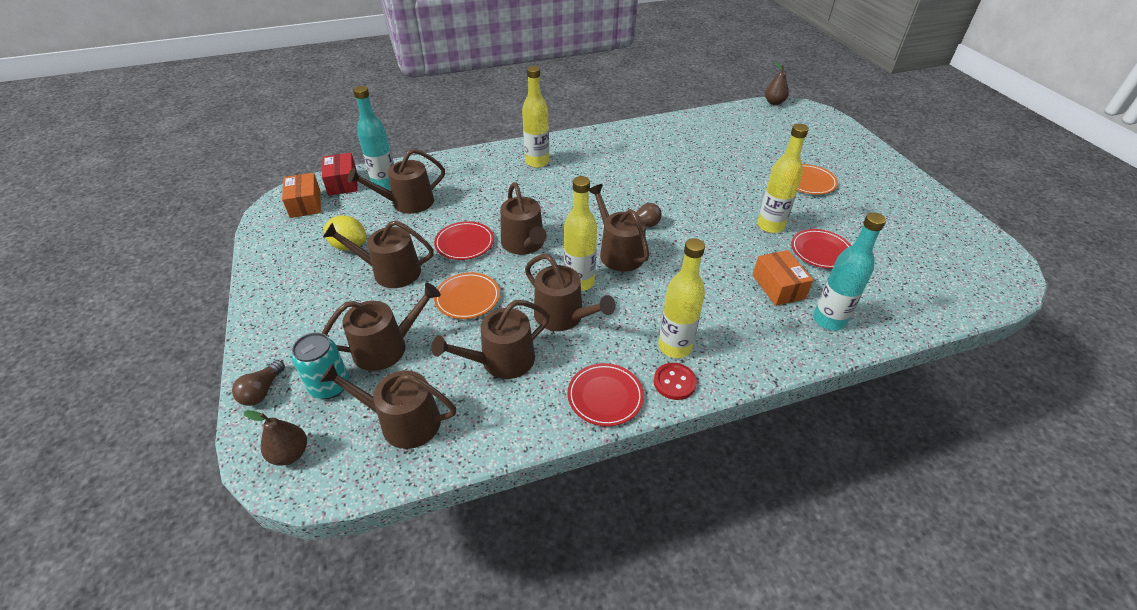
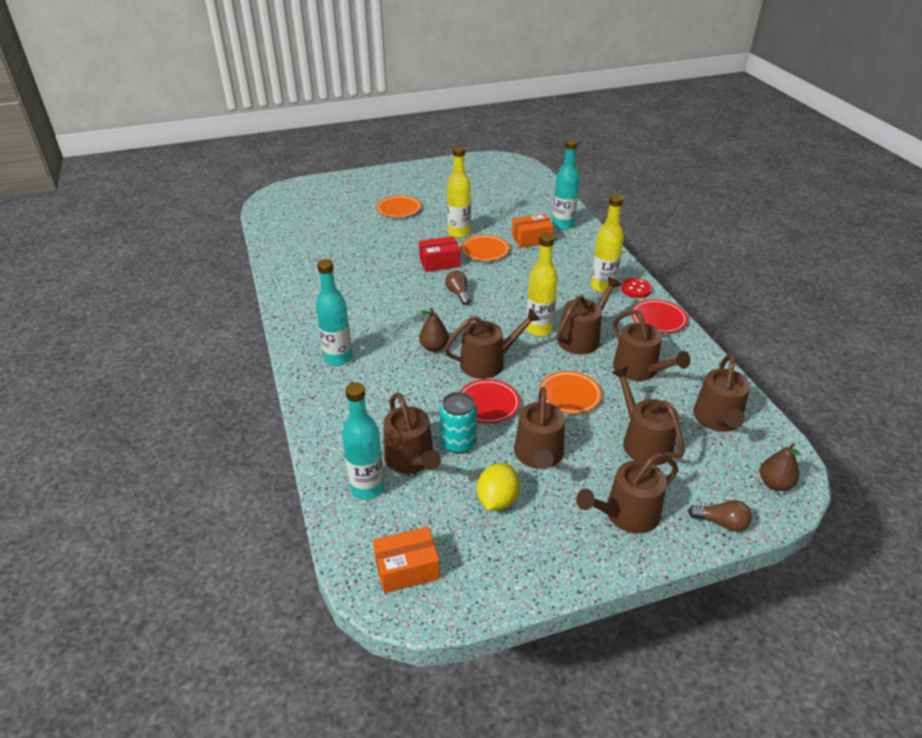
camera: 90 degrees left, 5 degrees down
(330, 386) = (698, 473): turquoise can -> turquoise can (458, 443)
(342, 183) = (357, 536): red box -> red box (439, 262)
(537, 162) = (338, 358): yellow bottle -> turquoise bottle
(618, 252) = (496, 307): brown watering can -> brown watering can (626, 514)
(736, 246) = (485, 250): none -> orange plate
(774, 102) = (258, 207): brown pear -> brown pear (434, 347)
(821, 251) = (490, 217): red plate -> none

